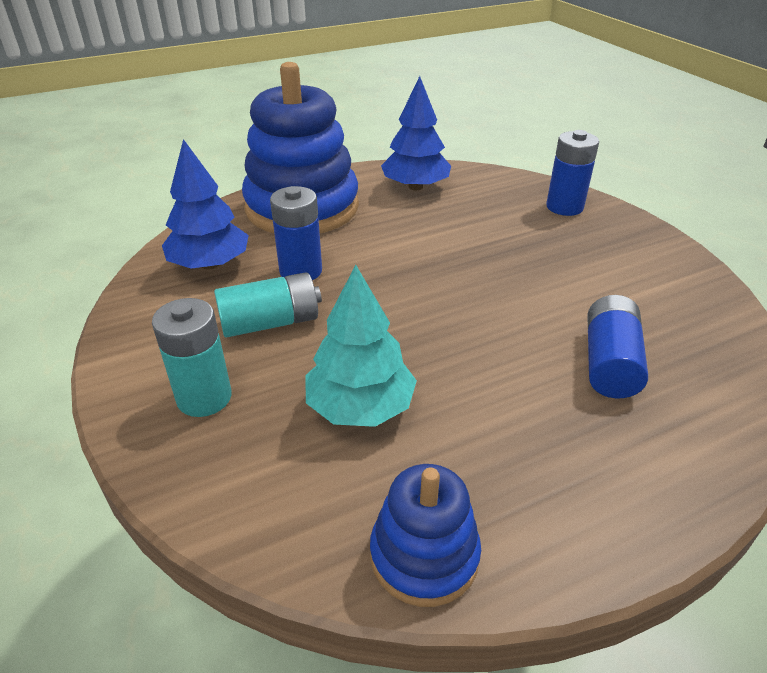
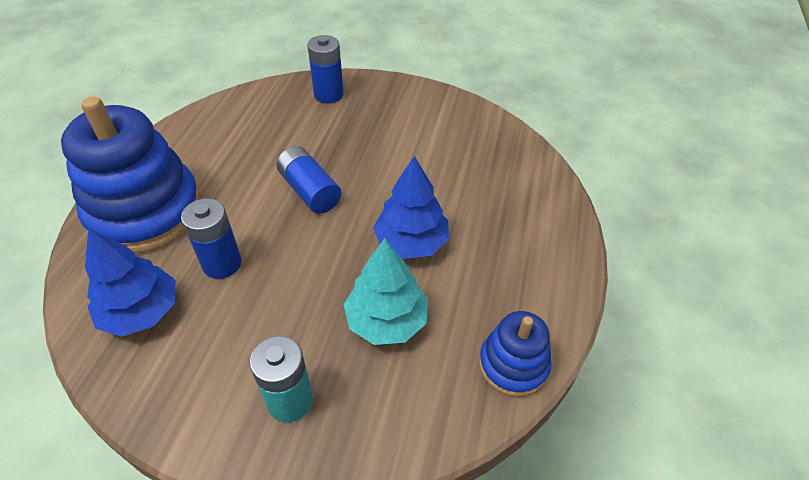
camera: 50 degrees left, 10 degrees up
(270, 323) = (257, 316): turquoise battery -> none
(415, 187) = (210, 137): blue tree -> blue tree (411, 242)
(609, 363) = (468, 189): blue battery -> blue battery (310, 191)

